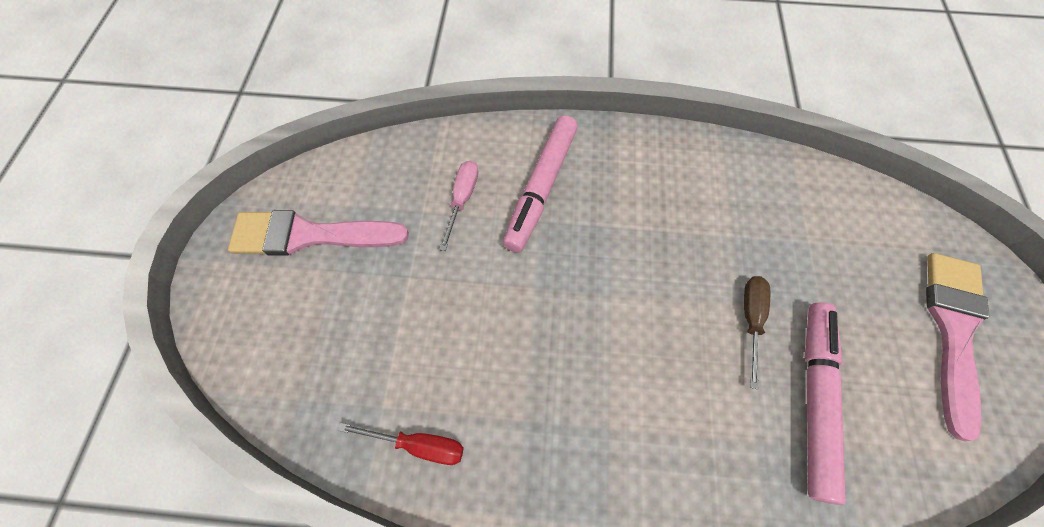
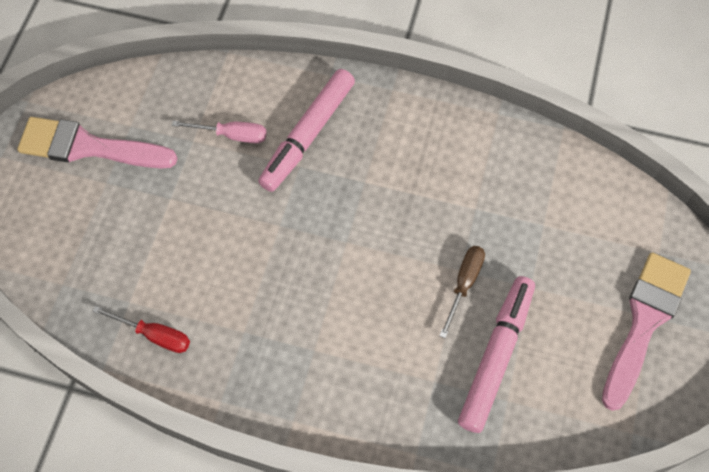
camera: 10 degrees right, 0 degrees up
(462, 199) = (232, 135): pink screwdriver -> pink screwdriver turned 75 degrees clockwise

